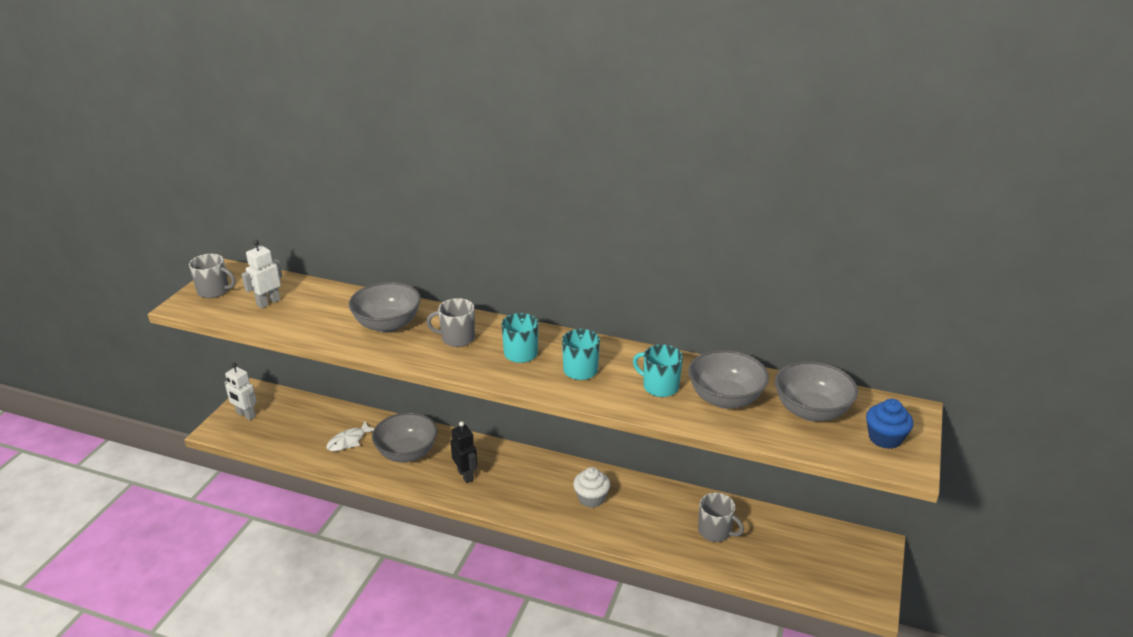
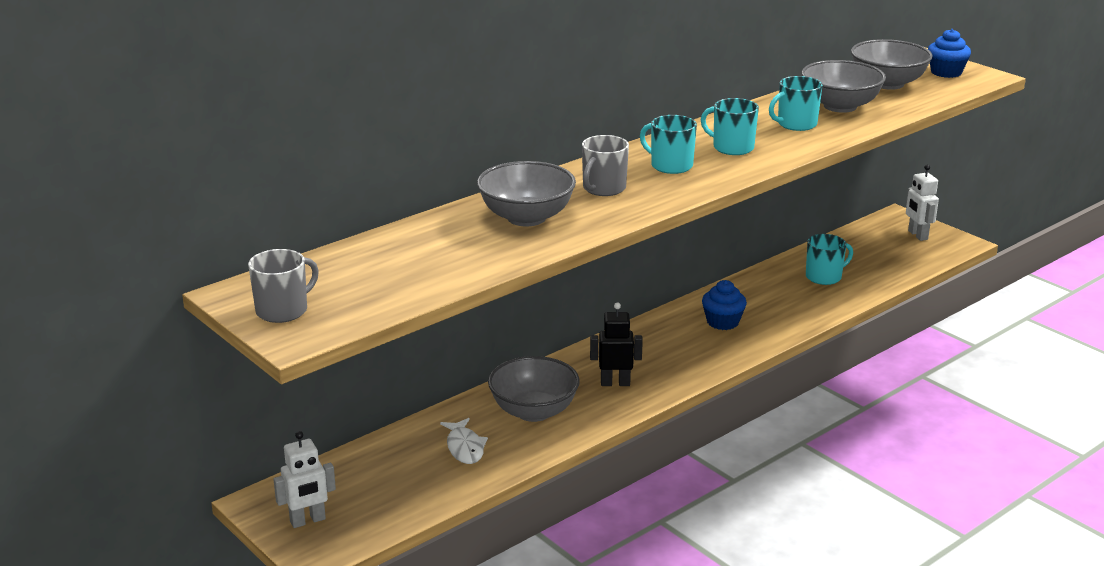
camera: 60 degrees left, 5 degrees down
(268, 302) = (371, 278): white robot -> white robot (917, 235)
(591, 498) = (722, 322): white cupcake -> blue cupcake
(715, 531) = (824, 277): grey mug -> turquoise mug

